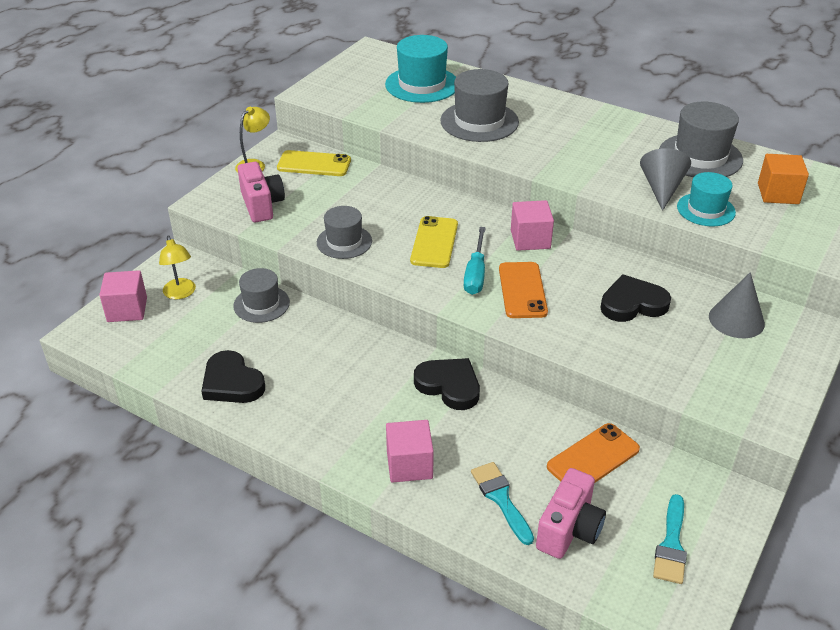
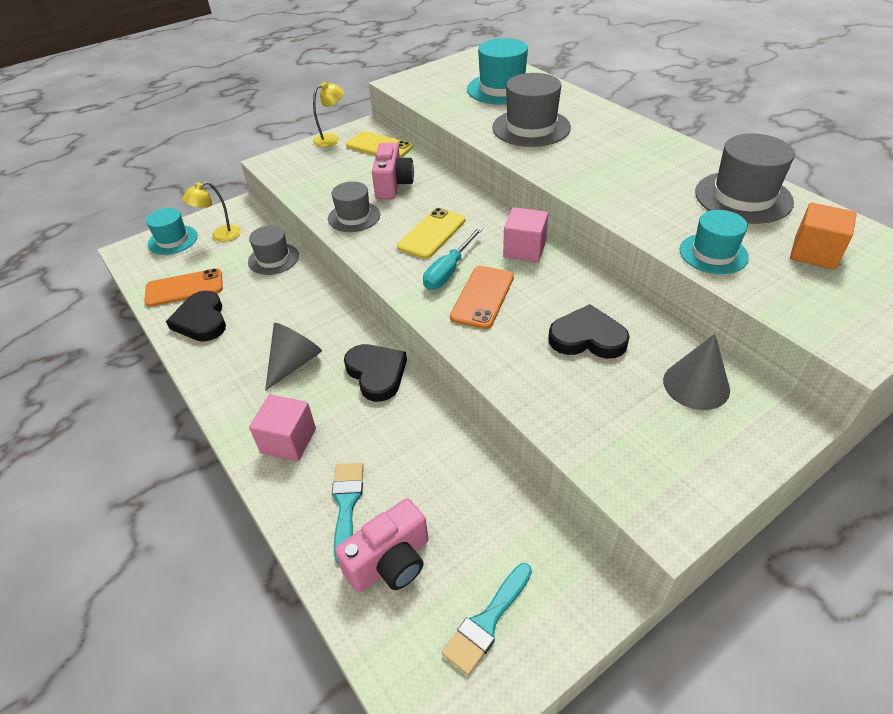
camera: 25 degrees right, 5 degrees up
(127, 310) = (173, 240): pink cube -> turquoise hat
(181, 293) = (220, 236): yellow lamp -> yellow lamp turned 60 degrees clockwise
(262, 205) = (311, 172): pink camera -> pink camera (393, 185)
(593, 458) = (465, 491): orange phone -> orange phone (184, 288)
(661, 188) = (676, 222): grey cone -> grey cone (294, 363)

